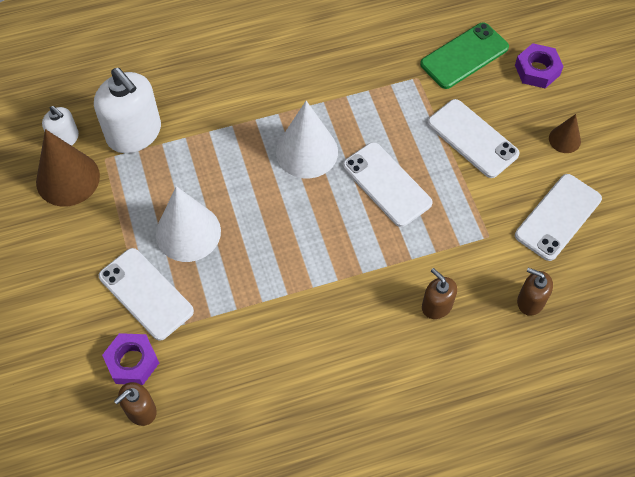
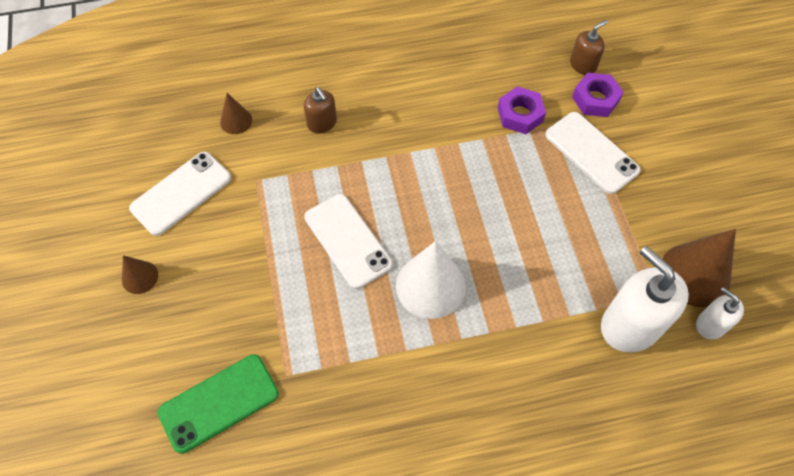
camera: 175 degrees left, 0 degrees up
(188, 232) = (556, 206): white cone -> none
(472, 138) = (242, 286): white phone -> none
(530, 301) = (236, 121): brown soap dispenser -> brown cone
(537, 70) = (135, 373): purple nut -> purple nut (520, 115)

